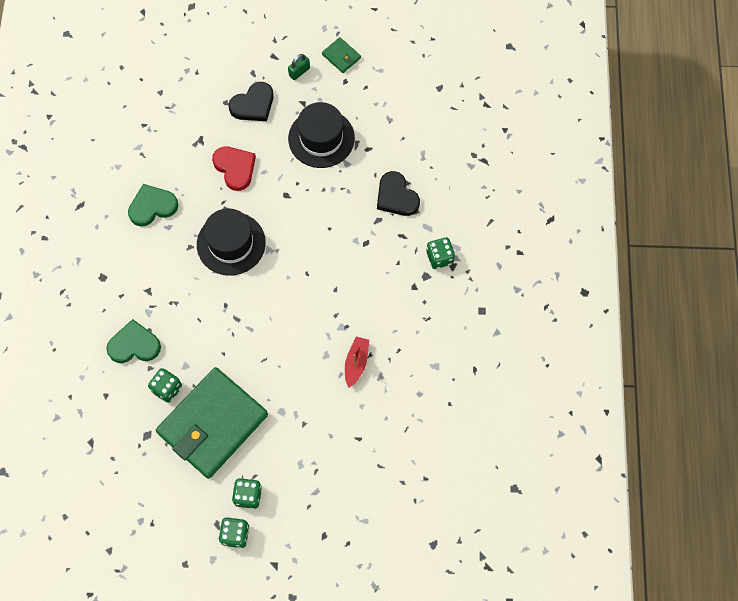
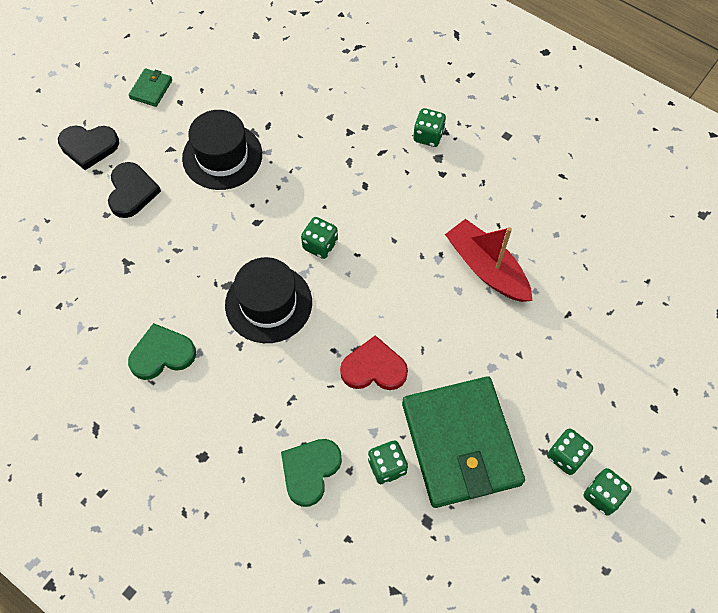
camera: 55 degrees left, 5 degrees down
(152, 206) = (162, 354): green heart -> green heart turned 60 degrees clockwise
(235, 168) = (187, 249): red heart -> red heart (374, 368)
(297, 245) = (320, 245): none -> green dice
(299, 72) = (134, 132): green padlock -> none
(341, 56) = (151, 89): green wallet -> green wallet turned 60 degrees counterclockwise
(356, 363) = (486, 268): red boat -> red boat, size x1.70
(396, 196) = (337, 132): black heart -> black heart (89, 146)

